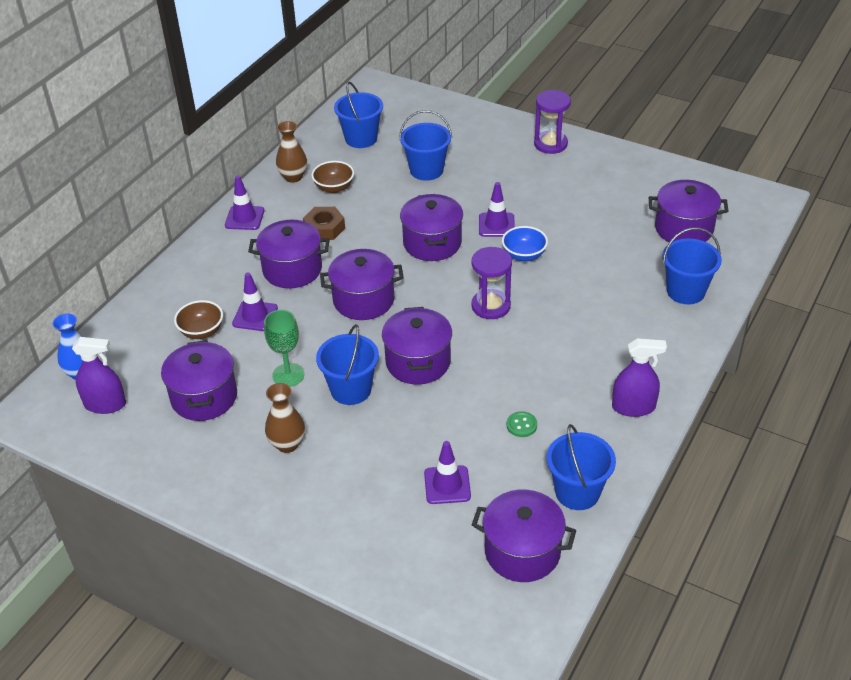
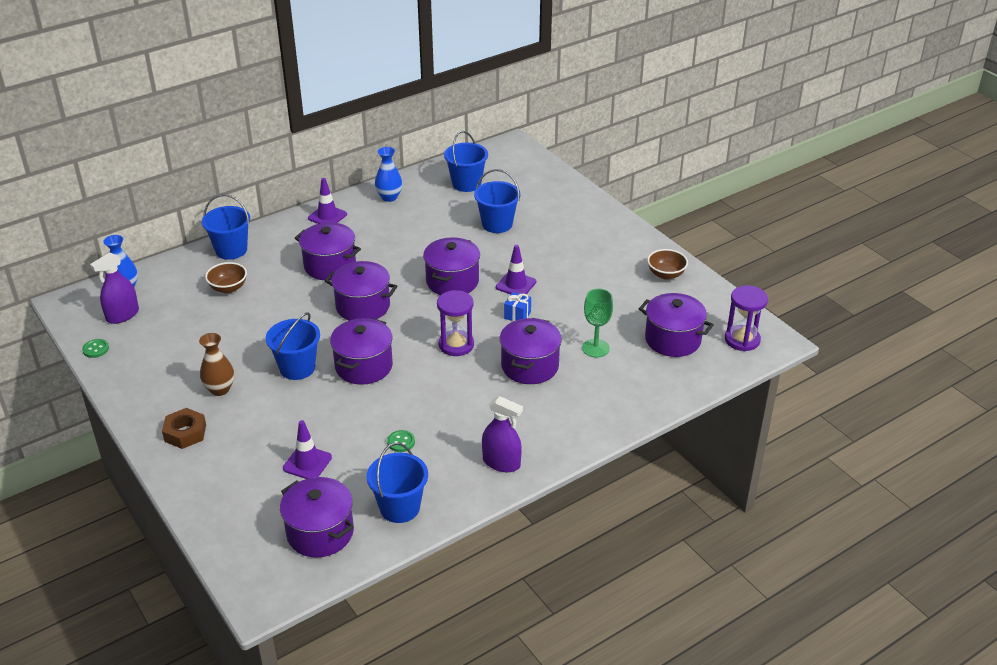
camera: 25 degrees right, 5 degrees down
(105, 404) = (122, 315): purple spray bottle -> purple spray bottle turned 105 degrees clockwise
(106, 454) = (96, 349): none -> green button
(204, 397) = (191, 335): purple pot -> purple pot (530, 366)
(255, 316) = (274, 290): purple traffic cone -> none
(288, 375) = (262, 341): green goblet -> green goblet (595, 348)
(293, 177) = (389, 197): brown vase -> blue vase
(324, 228) = (380, 243): brown nut -> brown nut (185, 433)
(334, 188) = (413, 215): brown bowl -> brown bowl (666, 274)
(524, 255) = (517, 315): blue bowl -> blue gift
(550, 144) = (618, 235): purple hourglass -> purple hourglass (742, 340)
(685, 291) = (628, 390): blue bucket -> blue bucket (231, 250)

